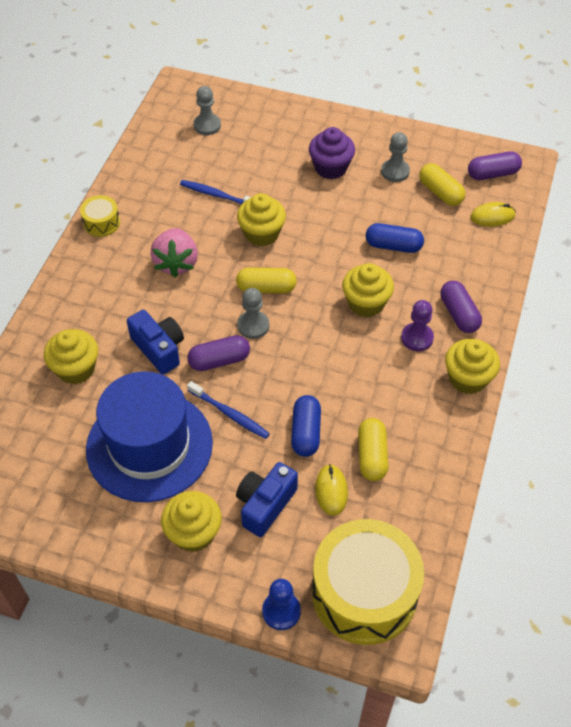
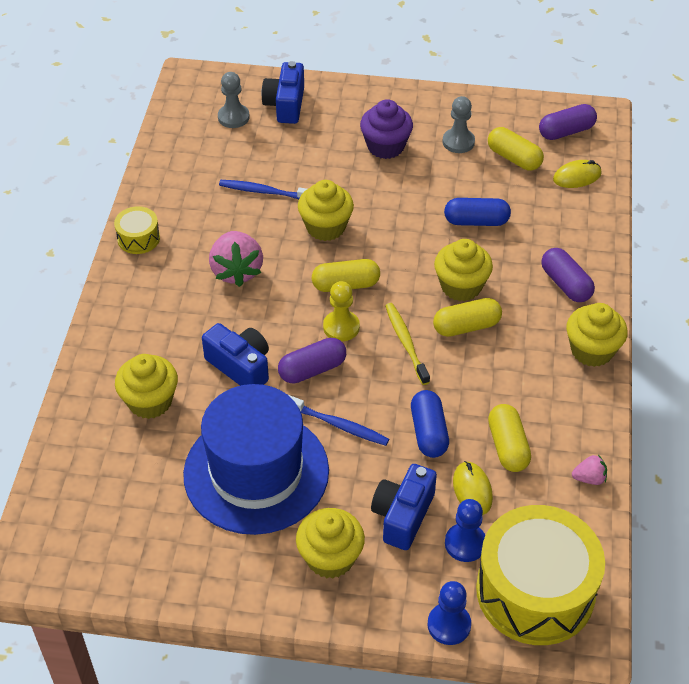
camera: 10 degrees left, 5 degrees down
(253, 326) = (341, 327): grey pawn -> yellow pawn
(254, 120) = (285, 105): none -> blue camera
(305, 347) = (406, 342): none -> yellow toothbrush
(313, 539) = (465, 543): none -> blue pawn
(362, 341) = (466, 326): none -> yellow capsule
(417, 338) = (526, 315): purple pawn -> none
(437, 496) = (589, 478): none -> pink strawberry

